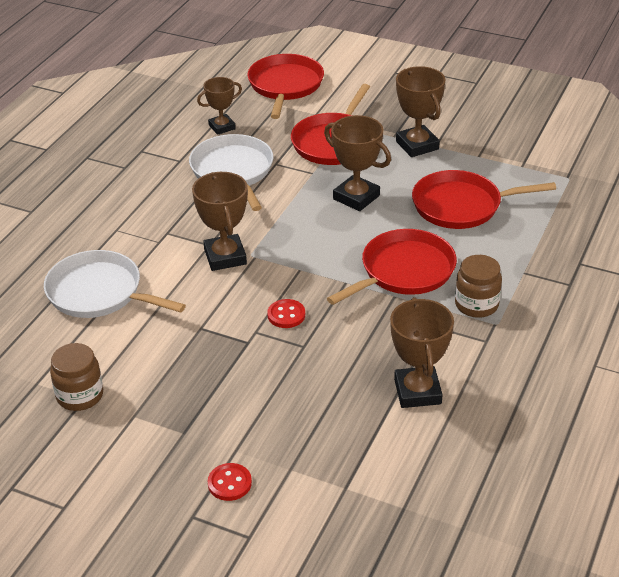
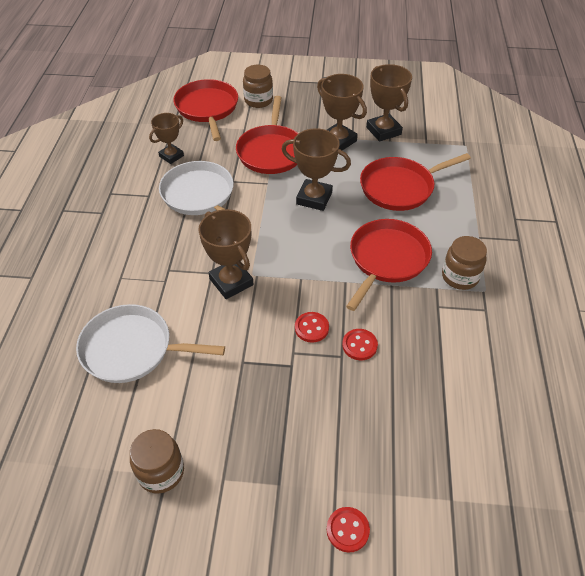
camera: 20 degrees left, 10 degrees up
(328, 341) = (359, 345): none -> red button
(347, 87) = (258, 100): none -> brown jar
(417, 391) = (459, 376): brown trophy -> brown trophy (383, 131)

